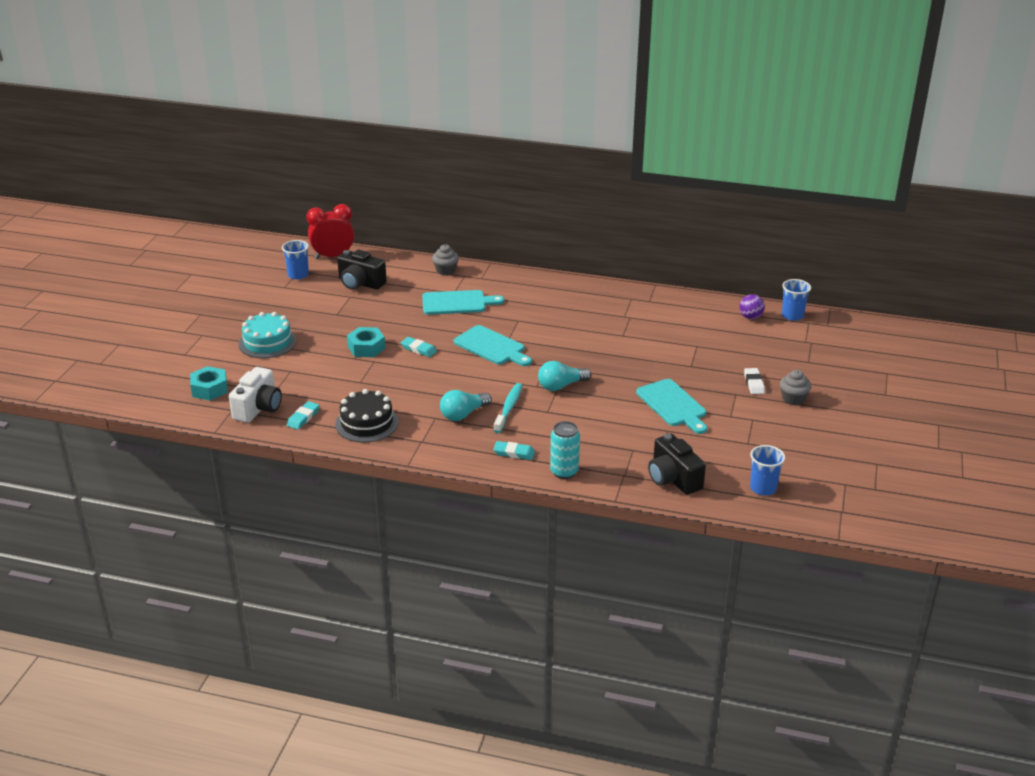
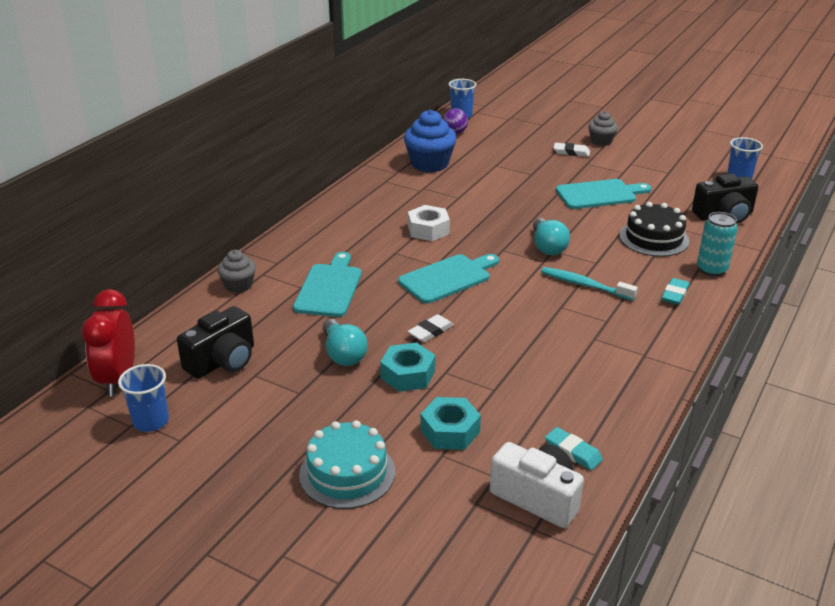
camera: 75 degrees left, 0 degrees up
(209, 389) = (466, 553): turquoise nut -> turquoise nut (450, 431)
(367, 423) = (597, 394): black cake -> black cake (654, 238)
(418, 349) = (430, 331): turquoise eraser -> white eraser
(463, 414) = (591, 317): turquoise light bulb -> turquoise light bulb (343, 354)
(559, 329) = (428, 230): none -> white nut
(676, 314) = (429, 164): none -> blue cupcake

